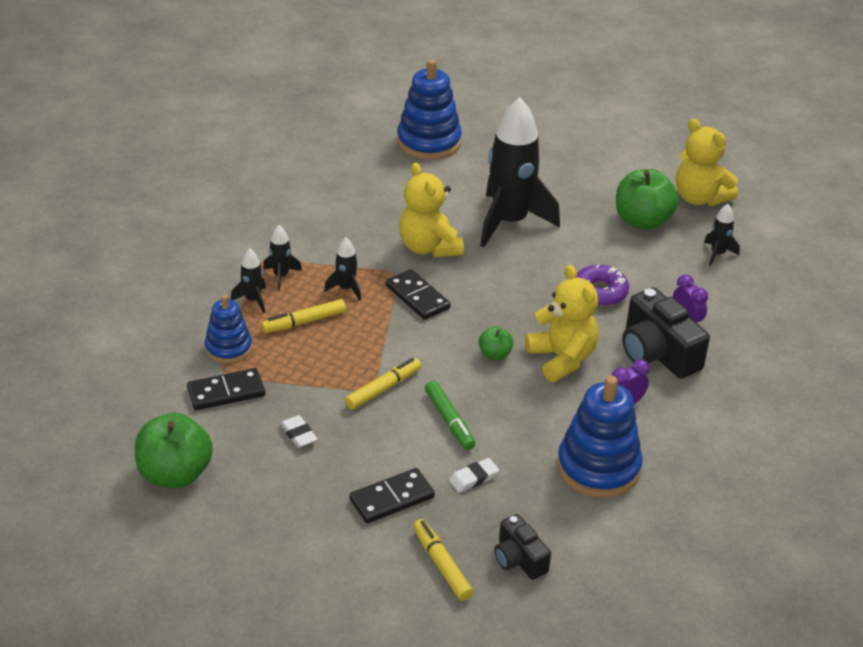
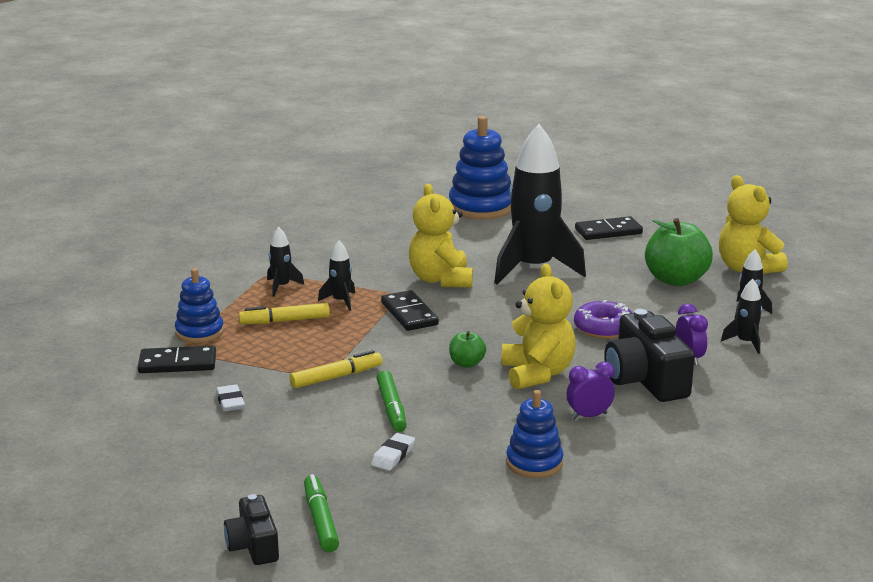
camera: 15 degrees right, 15 degrees down
(175, 474) = (90, 417): green apple -> none
(253, 300) = (244, 301): black rocket -> black rocket (745, 342)
(392, 498) = (297, 461): black domino -> black domino (608, 231)
(441, 564) = (320, 520): yellow marker -> green marker
(473, 478) = (393, 455): white eraser -> white eraser turned 45 degrees counterclockwise
(519, 559) = (407, 527): black camera -> black camera (253, 546)
(598, 467) = (534, 463): blue stacking toy -> blue stacking toy, size x0.60

